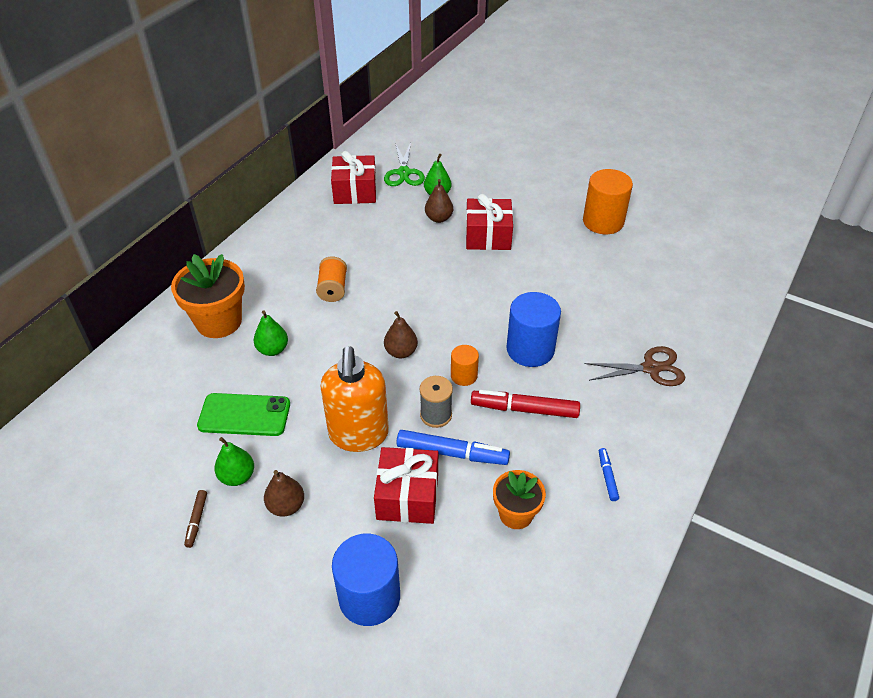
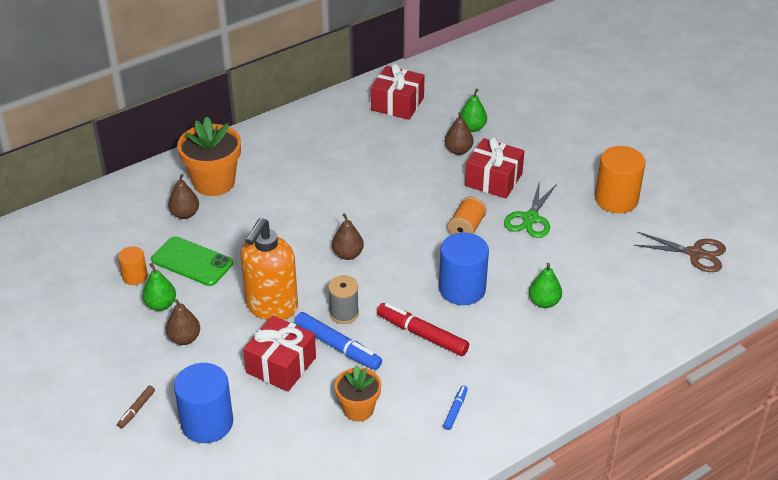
camera: 25 degrees right, 5 degrees down
(196, 520) = (114, 325): brown marker -> brown marker (136, 409)
(207, 365) = (185, 214): none -> brown pear
(273, 349) = (244, 218): green pear -> green pear (544, 302)
(333, 289) = (323, 184): orange spool -> orange spool (466, 228)
(404, 173) = (454, 99): green scissors -> green scissors (530, 218)
(464, 376) = (388, 291): orange cylinder -> orange cylinder (135, 276)
(651, 368) = (561, 340): brown scissors -> brown scissors (695, 253)

